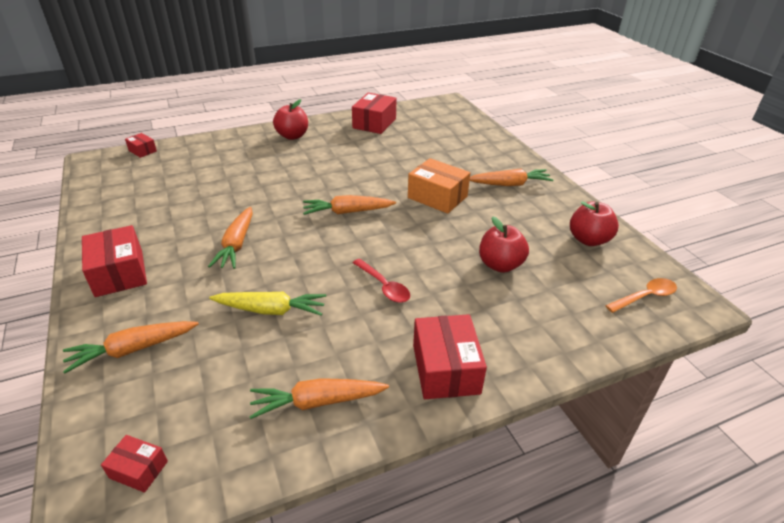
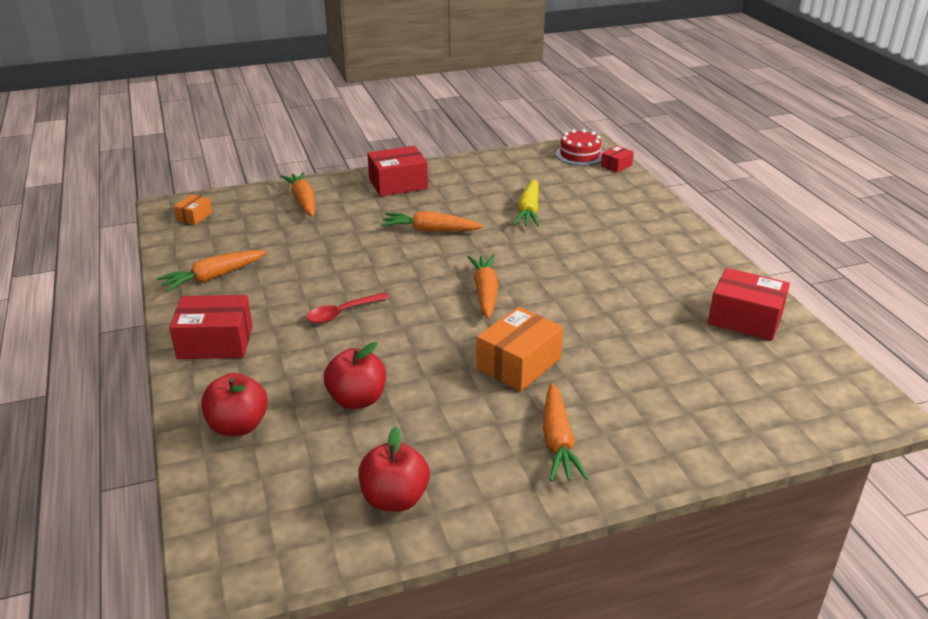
camera: 95 degrees right, 5 degrees down
(109, 166) = (580, 155): none -> red cake
(138, 470) = (194, 216): red box -> orange box
(271, 310) = (327, 253): yellow carrot -> yellow carrot (528, 211)
(292, 136) = (678, 251): red apple -> red apple (238, 426)
(317, 402) = (213, 277): orange carrot -> orange carrot turned 120 degrees counterclockwise
(645, 296) = (257, 523): orange spoon -> none

